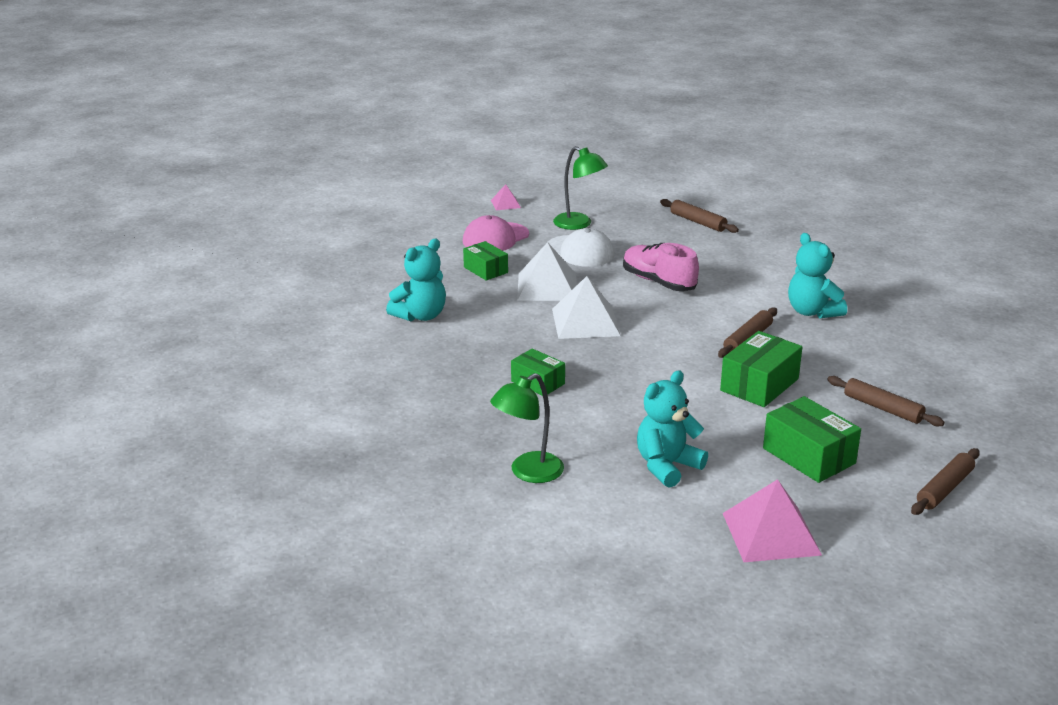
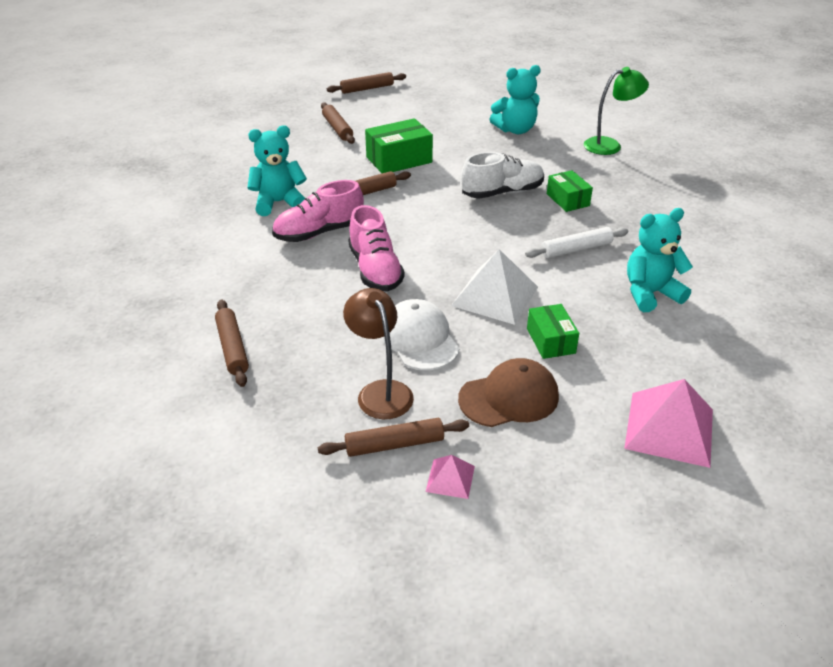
camera: 155 degrees left, 10 degrees up
(495, 238) = (509, 397): pink cap -> brown cap
(501, 336) = (576, 249): none -> white rolling pin
(548, 208) = (394, 445): none -> brown rolling pin
(579, 224) = (380, 391): green lamp -> brown lamp
(585, 322) = (487, 243): white pyramid -> none
(612, 374) = (502, 192): none -> white shoe
(740, 297) = (319, 232): none -> pink shoe
(771, 533) = (487, 92): pink pyramid -> pink pyramid (669, 428)
(809, 456) = (421, 116): green box -> none
(812, 312) = (279, 203): turquoise teddy bear -> turquoise teddy bear turned 105 degrees counterclockwise

